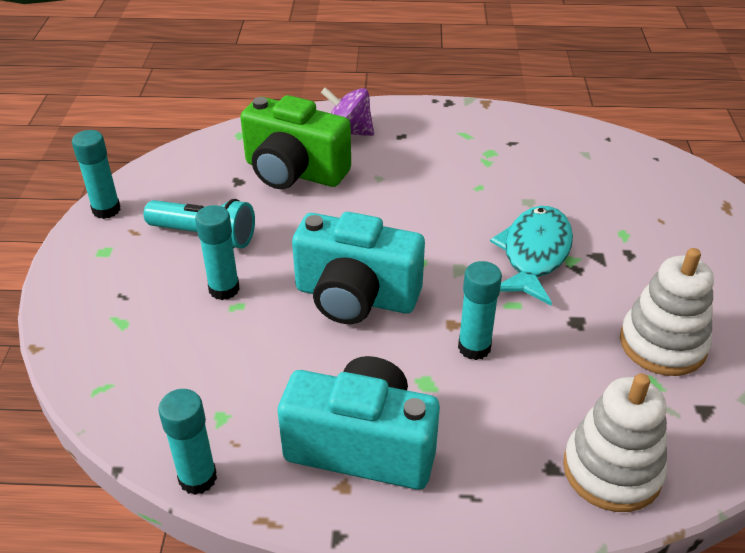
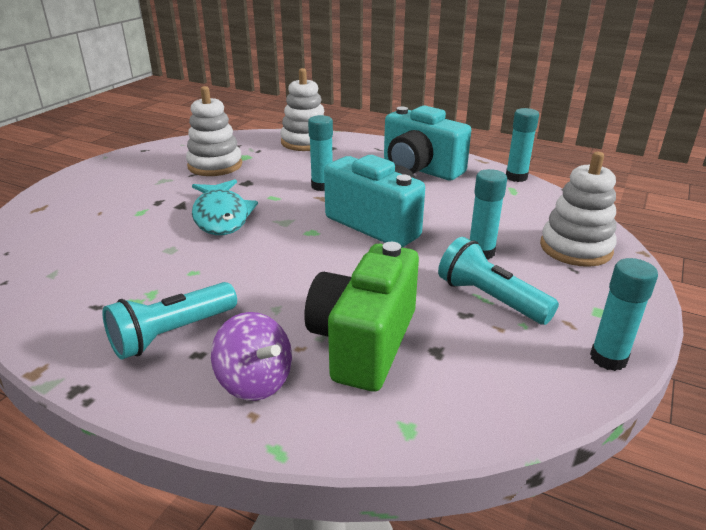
camera: 155 degrees left, 10 degrees down
(116, 329) = (575, 248): none -> white stacking toy
(294, 172) = (364, 342): green camera -> green camera turned 120 degrees counterclockwise
(433, 141) = (172, 334): none -> turquoise flashlight
(534, 254) = (221, 216): turquoise fish -> turquoise fish turned 60 degrees counterclockwise

